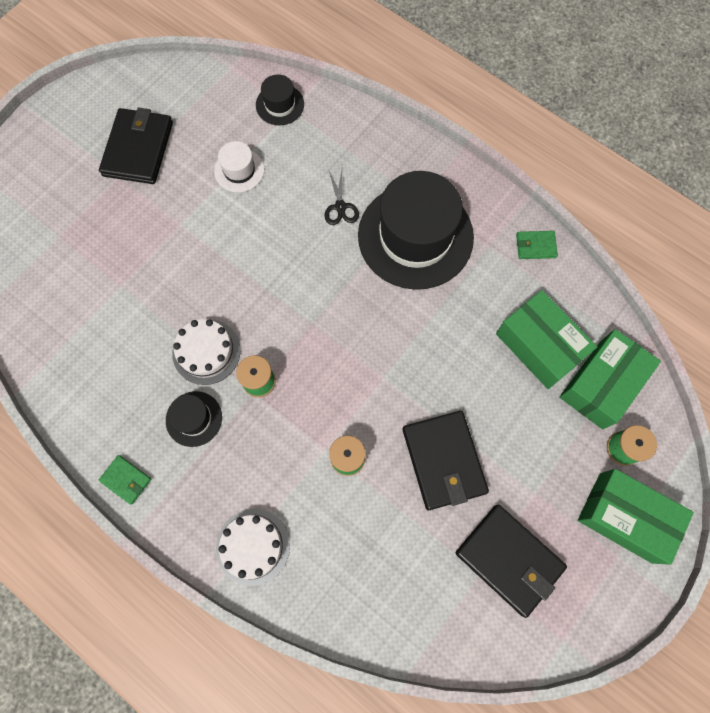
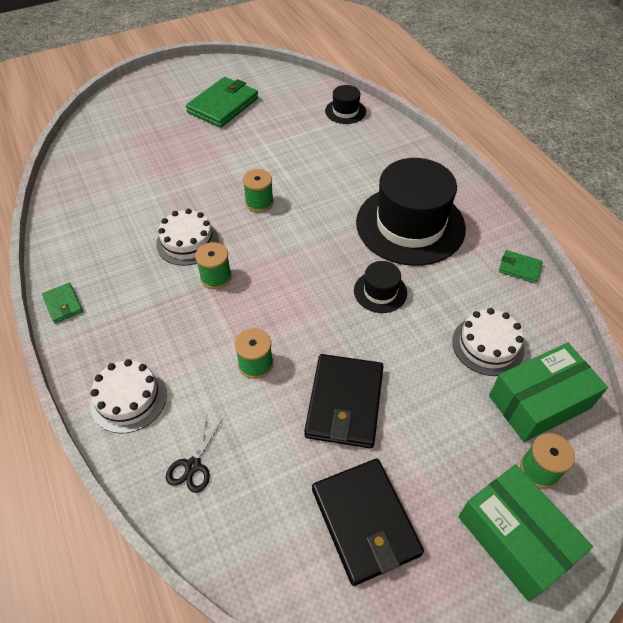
camera: 25 degrees right, 20 degrees down
(138, 149) = (223, 105): black wallet -> green wallet
(194, 418) = (146, 283): black hat -> black hat (380, 291)
(239, 170) = (289, 139): white hat -> none
(252, 270) = (259, 202): none -> green spool
(340, 207) = (356, 186): black scissors -> black scissors (193, 466)
(539, 345) = (487, 345): green box -> white cake

